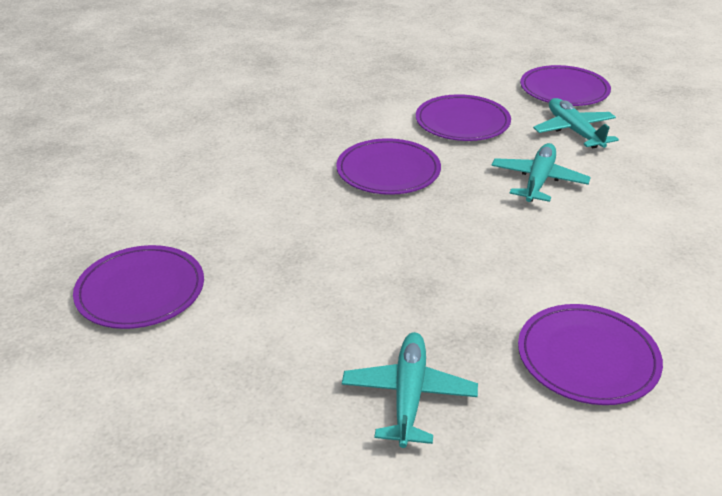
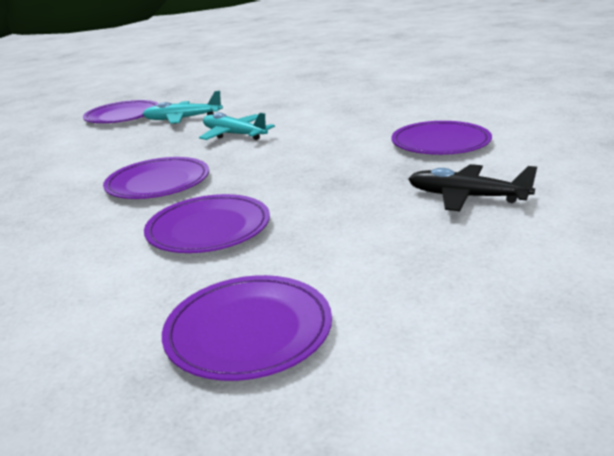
camera: 70 degrees left, 10 degrees down
(409, 396) = (467, 197): turquoise plane -> black plane
(462, 122) = (119, 150): purple plate -> purple plate (208, 228)

